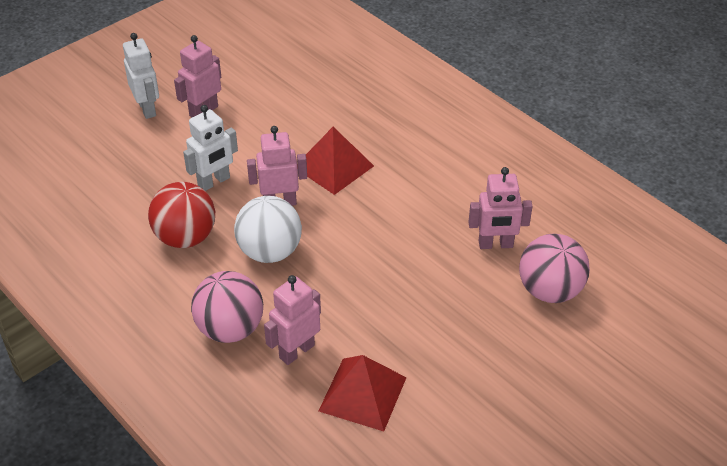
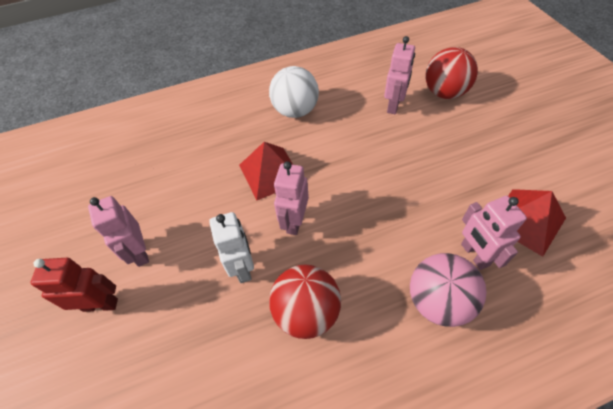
camera: 65 degrees left, 10 degrees up
(147, 109) = (100, 304): white robot -> red robot
(270, 252) = (352, 244): white ball -> white ball (295, 111)
(550, 291) = (444, 93): pink ball -> red ball

